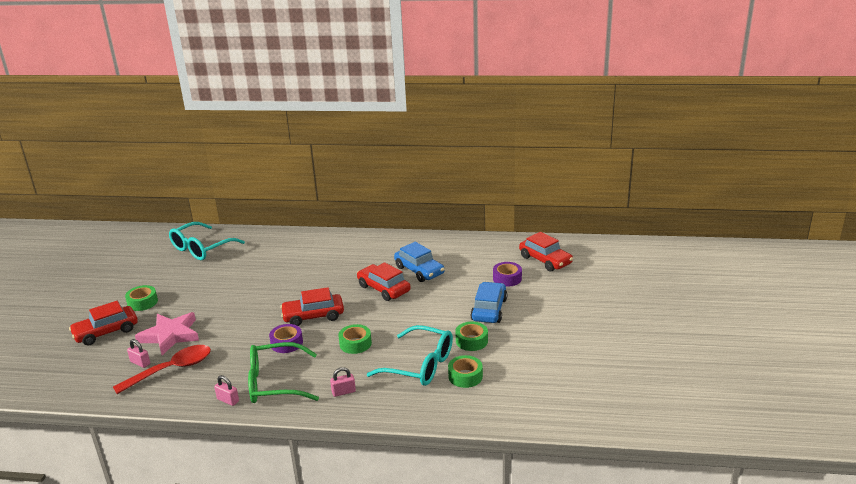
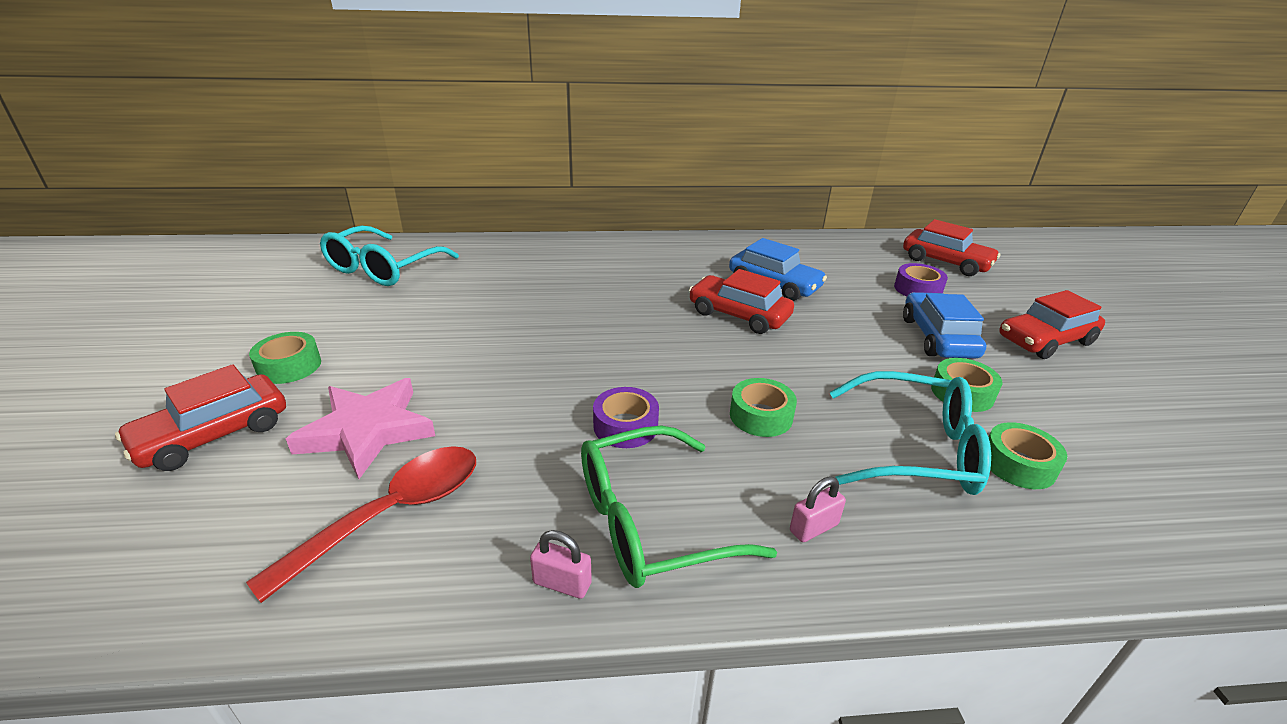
camera: 15 degrees left, 5 degrees up
(140, 363) = (310, 503): pink padlock -> none
(313, 316) = (646, 369): red car -> red car (1045, 340)

